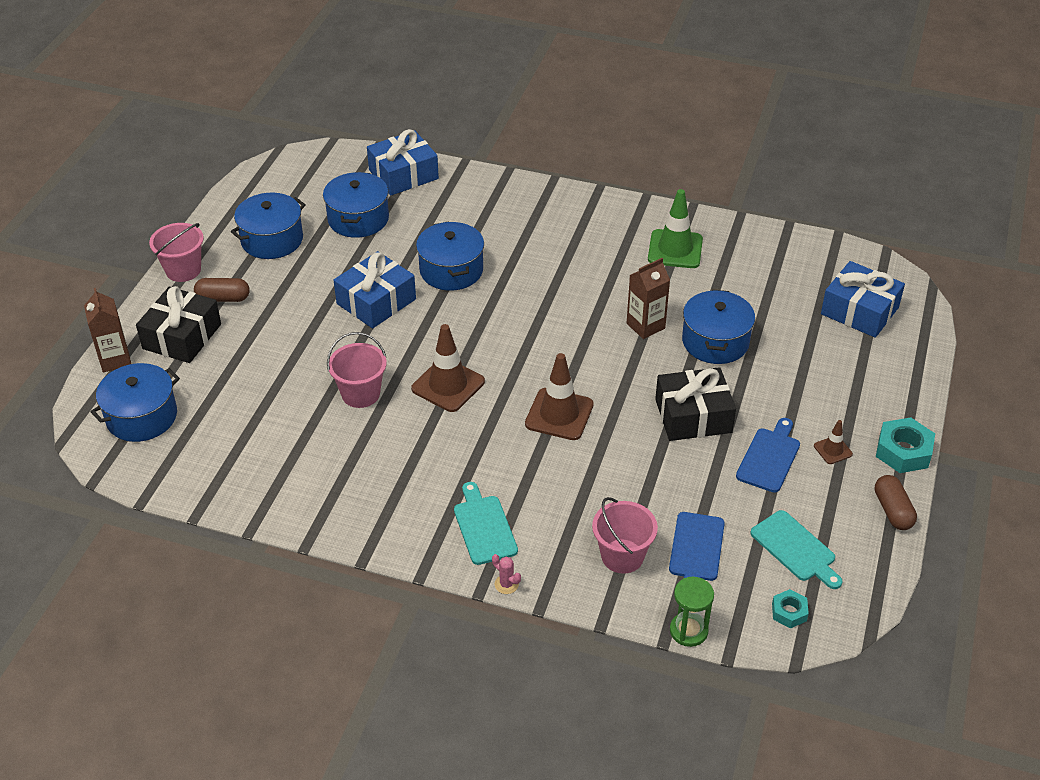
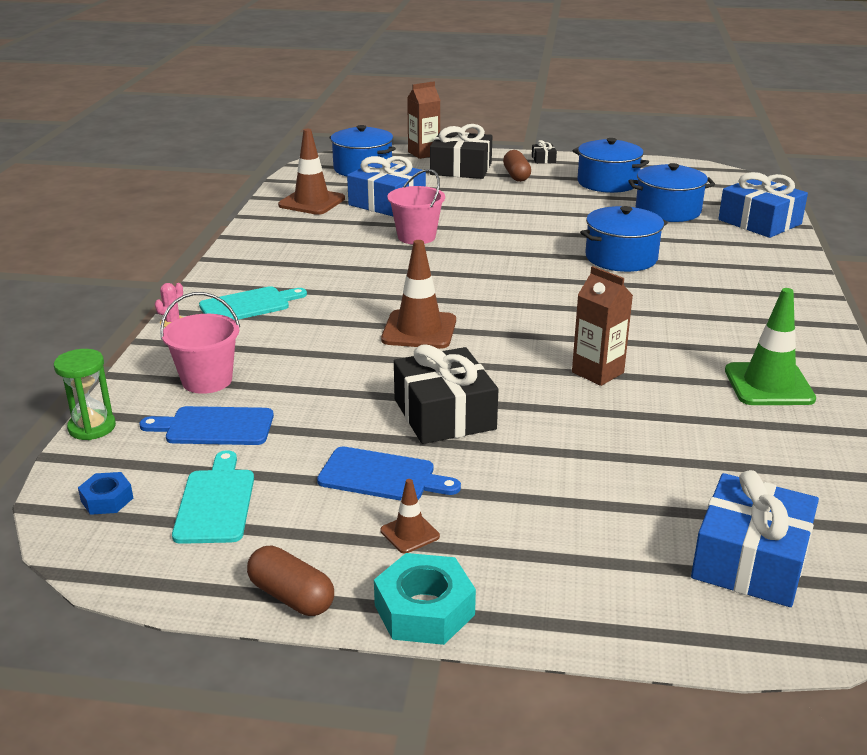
camera: 80 degrees right, 15 degrees down
(183, 270) = (543, 159): pink bucket -> black gift
(376, 301) = (549, 230): blue gift -> blue gift (387, 203)
(448, 385) = (443, 272): brown traffic cone -> brown traffic cone (312, 202)
(715, 341) = (596, 424): blue pot -> none
(789, 612) = (107, 499): turquoise nut -> blue nut
(795, 548) = (215, 502): turquoise cutting board -> turquoise cutting board turned 135 degrees clockwise
(893, 511) = (291, 596): brown capsule -> brown capsule turned 60 degrees clockwise

